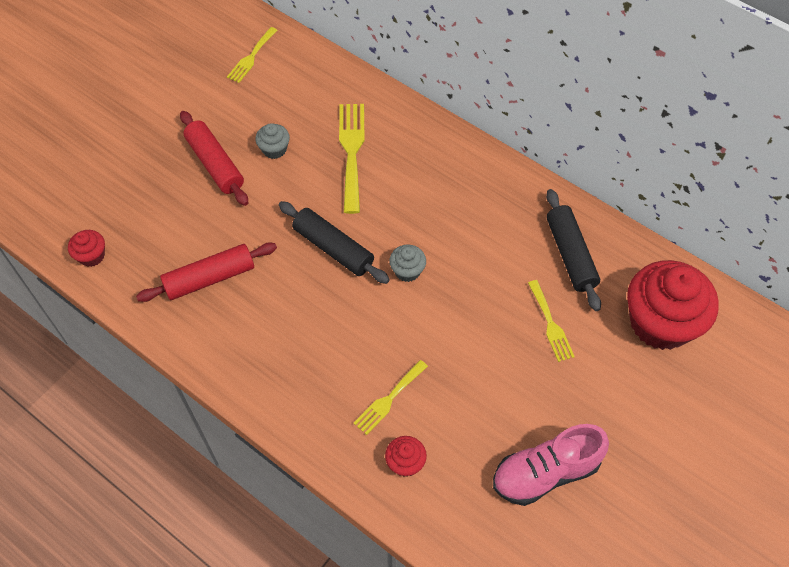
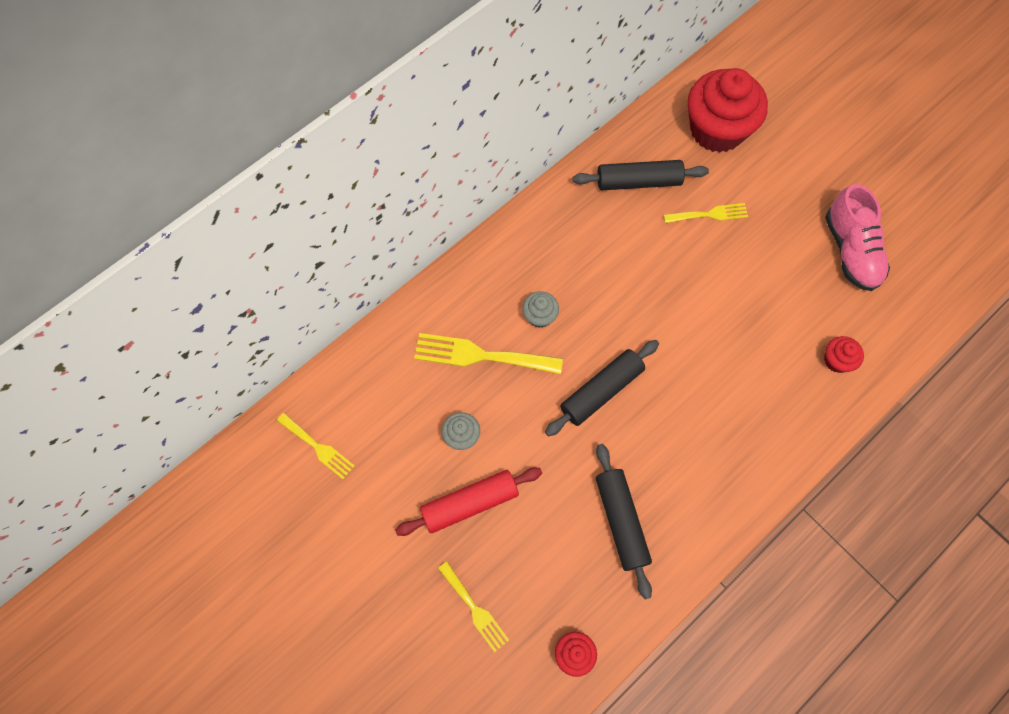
camera: 80 degrees left, 10 degrees up
(210, 278) = (621, 521): red rolling pin -> black rolling pin
(389, 399) = (774, 364): yellow fork -> yellow fork (475, 609)
(407, 271) = (637, 325): grey cupcake -> grey cupcake (539, 316)

